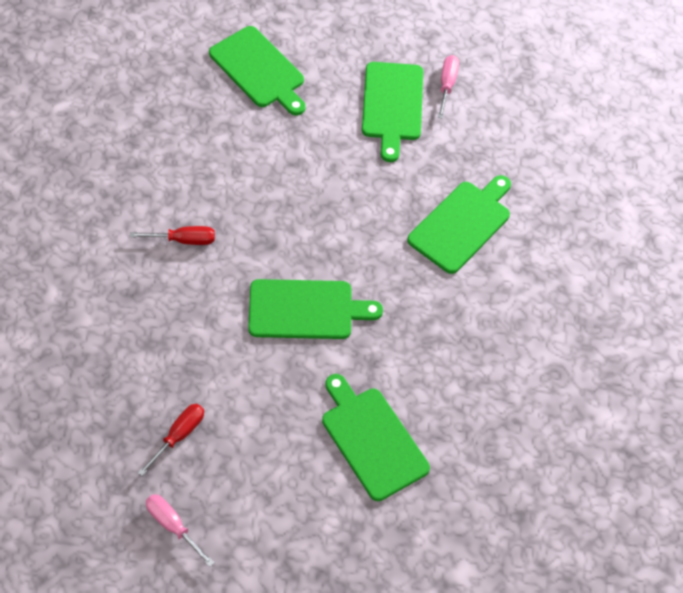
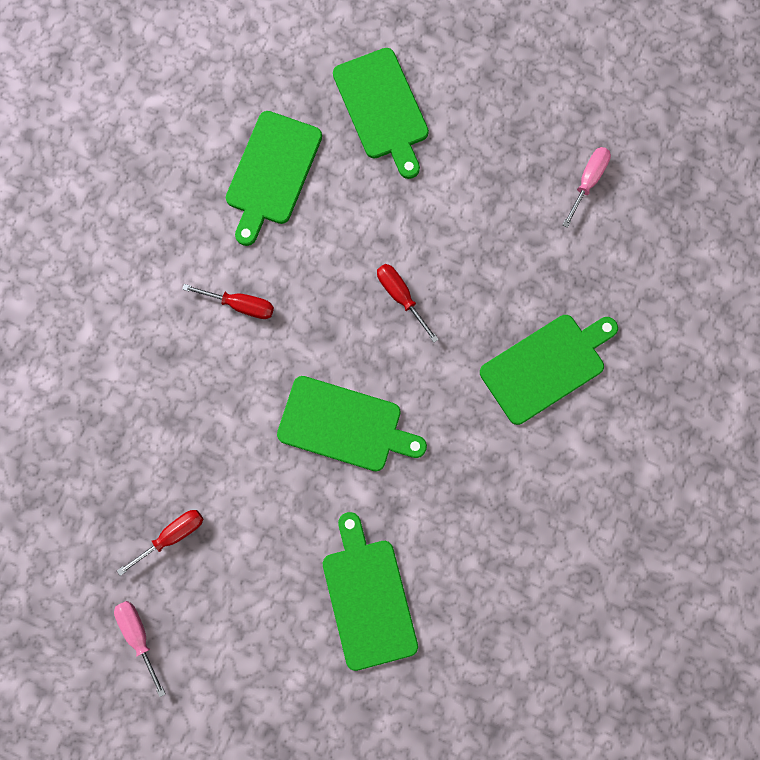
camera: 20 degrees right, 20 degrees up
(321, 202) = (401, 297): none -> red screwdriver
(392, 105) = (517, 193): green cutting board -> green cutting board (272, 172)

